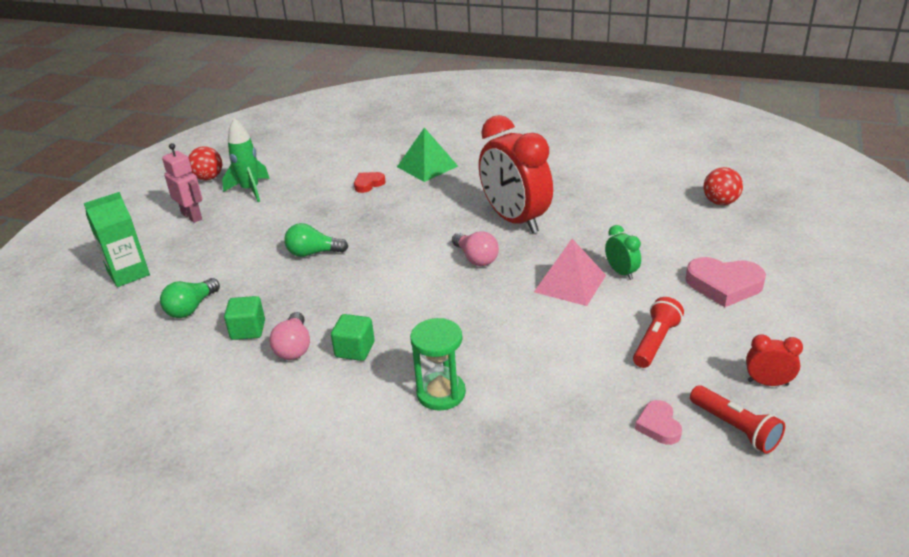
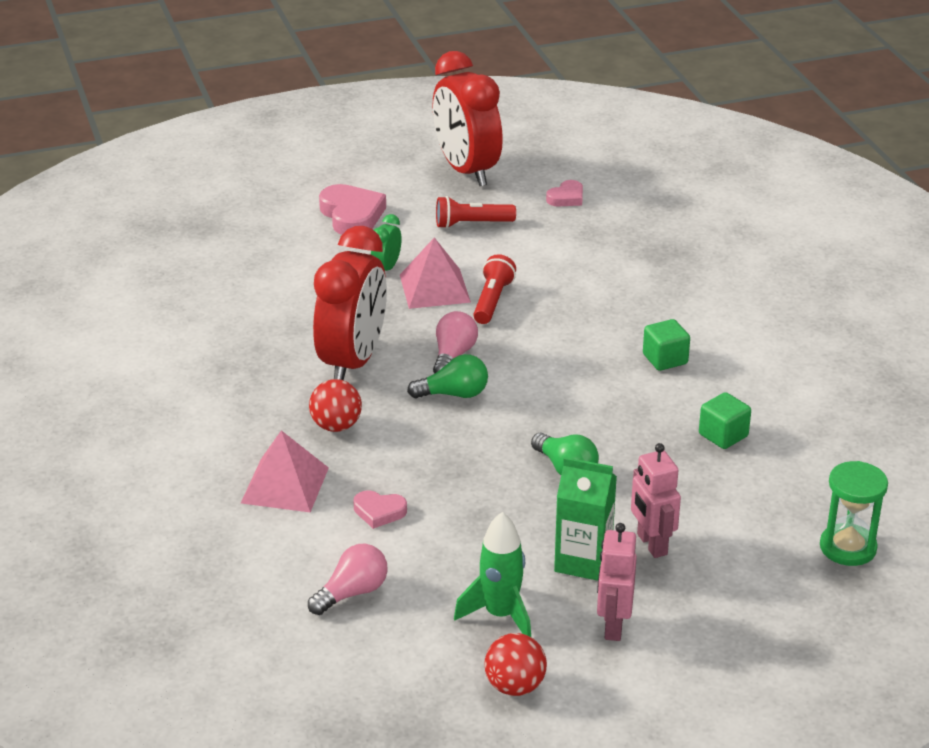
camera: 130 degrees left, 0 degrees up
(128, 273) = (765, 589): green carton -> green carton (583, 561)
(191, 308) = (746, 495): green light bulb -> green light bulb (454, 394)
(216, 253) = (651, 544): none -> pink robot
(294, 347) = (706, 394): pink light bulb -> pink light bulb (352, 593)
(368, 184) = (379, 512): red heart -> pink heart
(427, 166) = (285, 485): green pyramid -> pink pyramid
(441, 393) = (654, 293): green hourglass -> green hourglass (848, 547)
(720, 202) = (191, 252): red ball -> red ball (336, 426)
(735, 428) = (531, 172): red flashlight -> red flashlight (492, 301)
(768, 383) = (466, 171): red clock -> red clock, size x2.33

